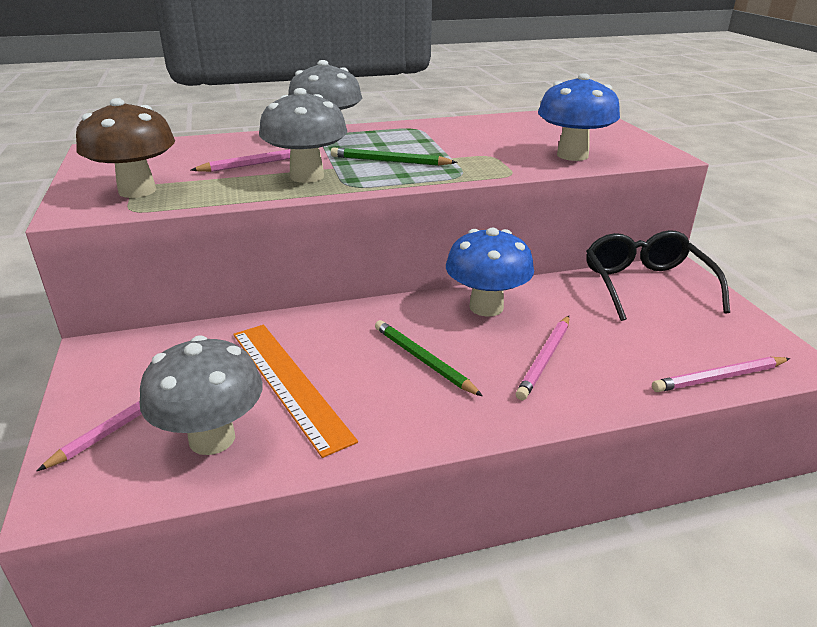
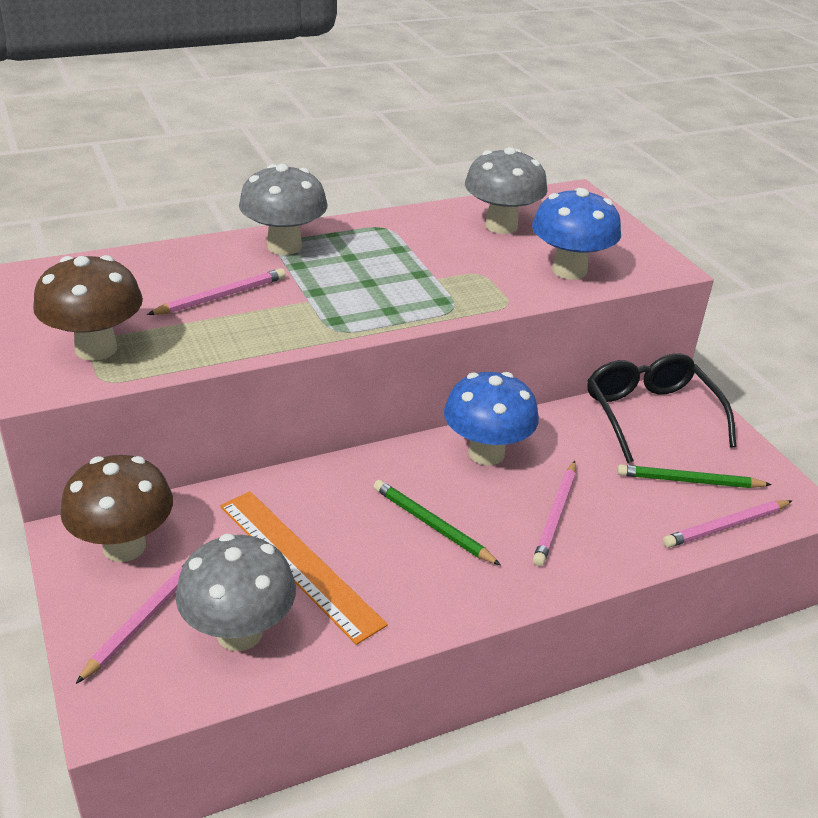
camera: 10 degrees left, 5 degrees up
(137, 361) = (124, 546): none -> brown mushroom
(307, 176) = (283, 317): grey mushroom -> grey mushroom (501, 226)
(390, 161) = (369, 288): green pencil -> green pencil (689, 481)

